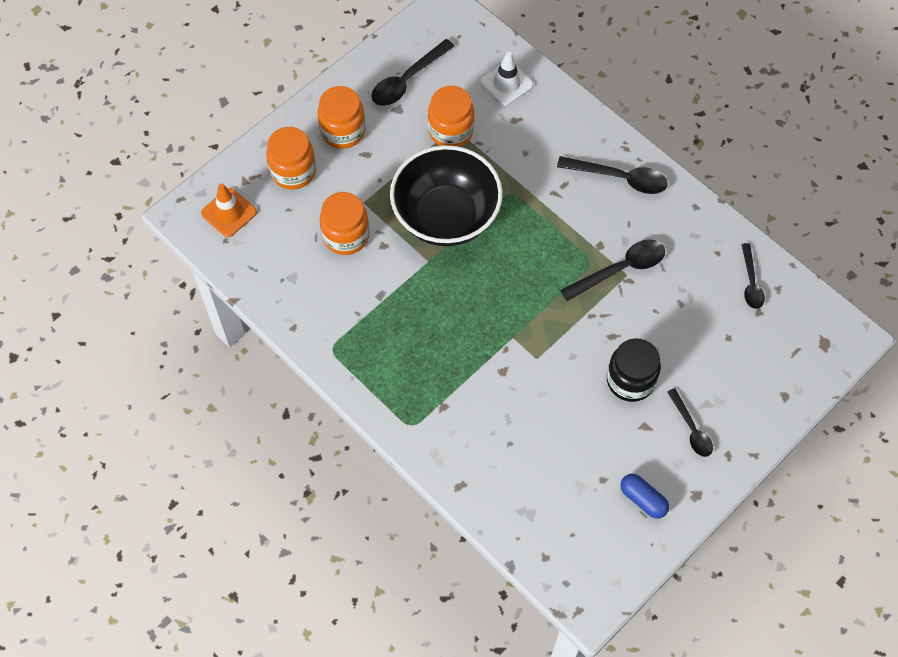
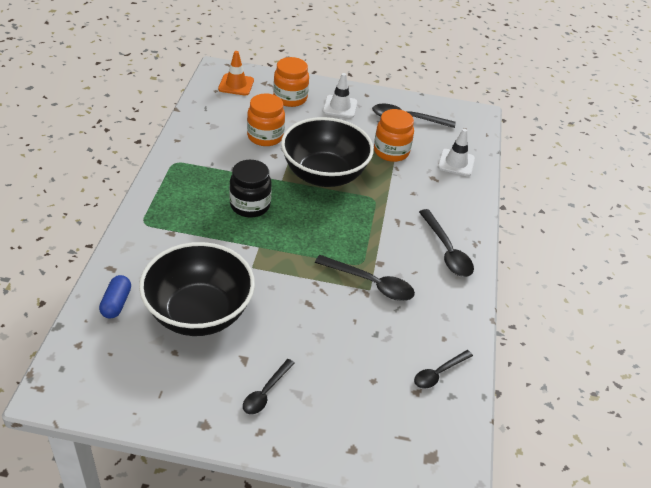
camera: 50 degrees right, 20 degrees down
(343, 131) = (340, 107): orange jar -> white traffic cone
(568, 436) = (199, 313): none -> black bowl
(630, 380) = (278, 331): black jar -> black jar (250, 205)
(643, 499) = (174, 387): blue capsule -> blue capsule (116, 303)

